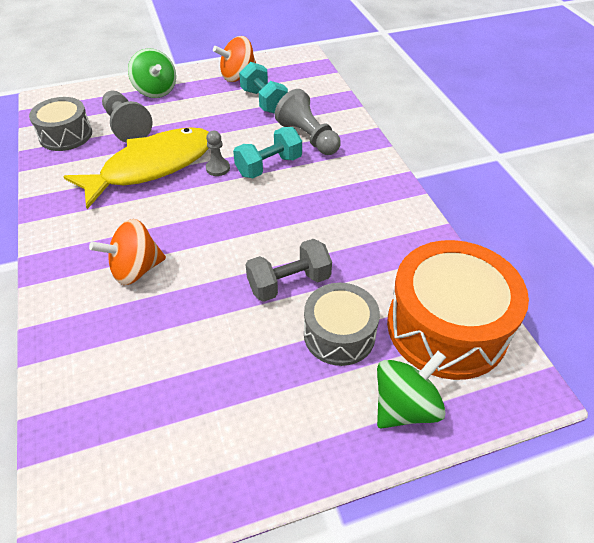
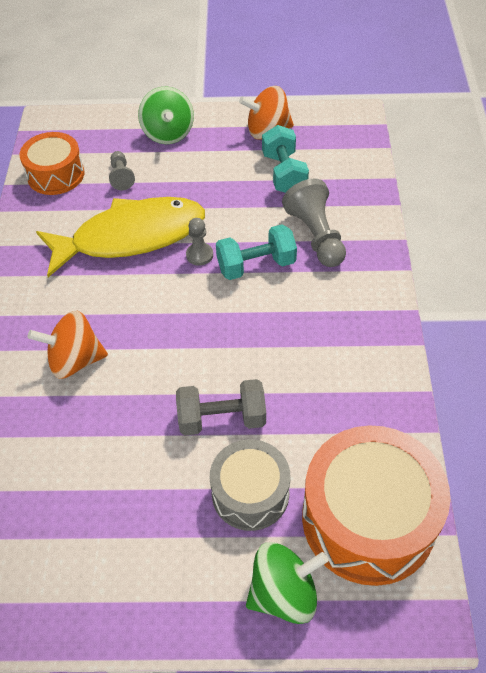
camera: 20 degrees right, 5 degrees up
(66, 135) = (56, 175): grey drum -> orange drum
(126, 126) = (121, 176): grey pawn -> grey pawn, size x0.56

